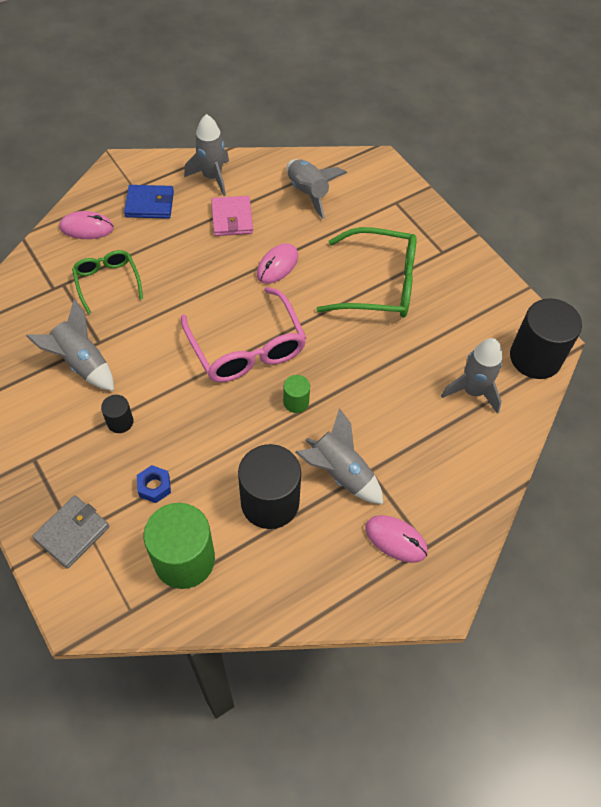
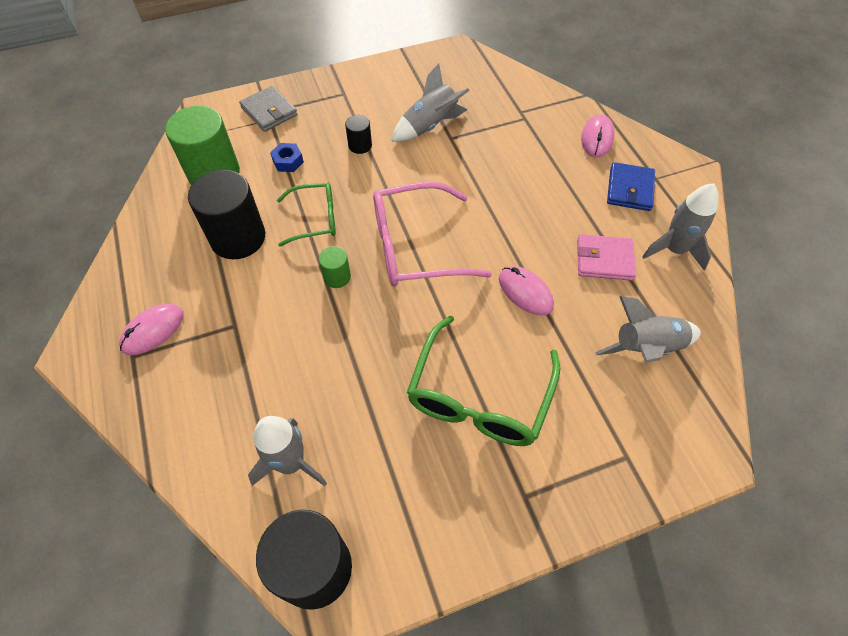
camera: 105 degrees right, 0 degrees up
(107, 282) = (522, 148): green glasses -> green glasses (315, 219)
(340, 473) = (243, 299): grey rocket -> none

